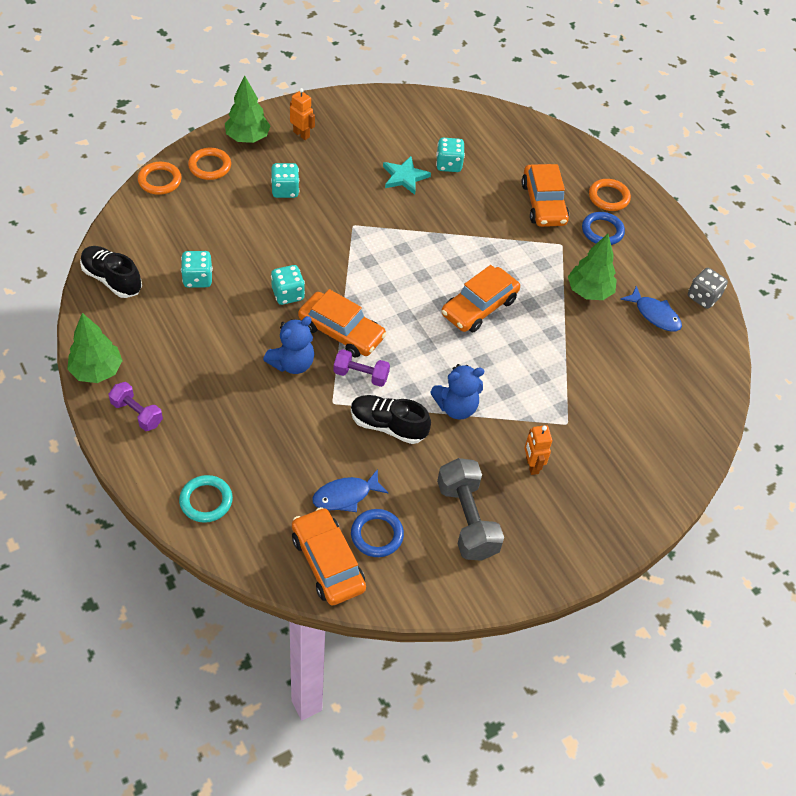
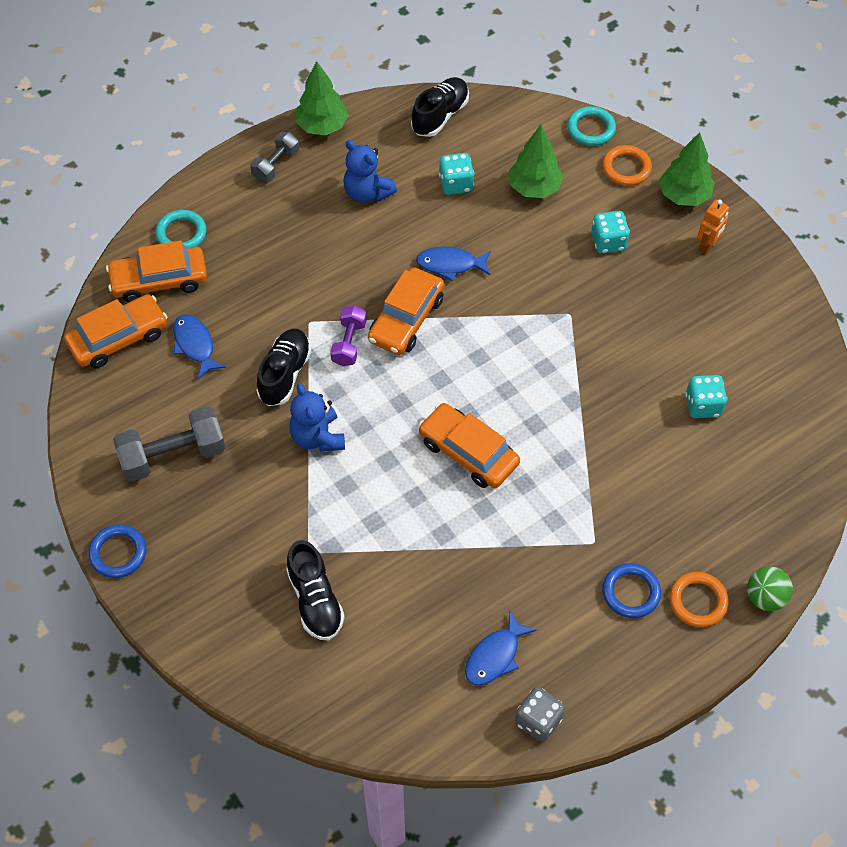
camera: 90 degrees right, 5 degrees up
(137, 413) = (276, 165): purple dumbbell -> grey dumbbell
(160, 180) = (591, 129): orange ring -> turquoise ring
(288, 294) = (450, 264): turquoise dice -> blue fish
(292, 363) = (355, 280): blue teddy bear -> blue teddy bear (367, 193)
(377, 535) = (151, 376): blue ring -> blue ring (118, 553)
(404, 177) = (666, 359): turquoise star -> none
(531, 465) = (247, 516): orange robot -> none
(543, 203) = (663, 519): orange car -> orange car (159, 280)
(589, 291) = (519, 576): green tree -> green tree (534, 188)
(605, 163) = (765, 597): none -> green ball
(611, 423) = (315, 600): none -> black shoe

